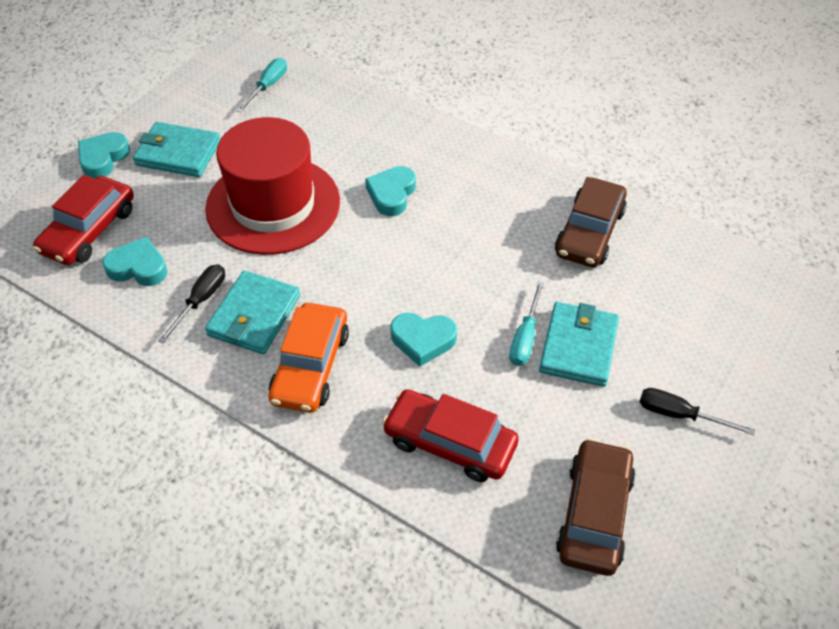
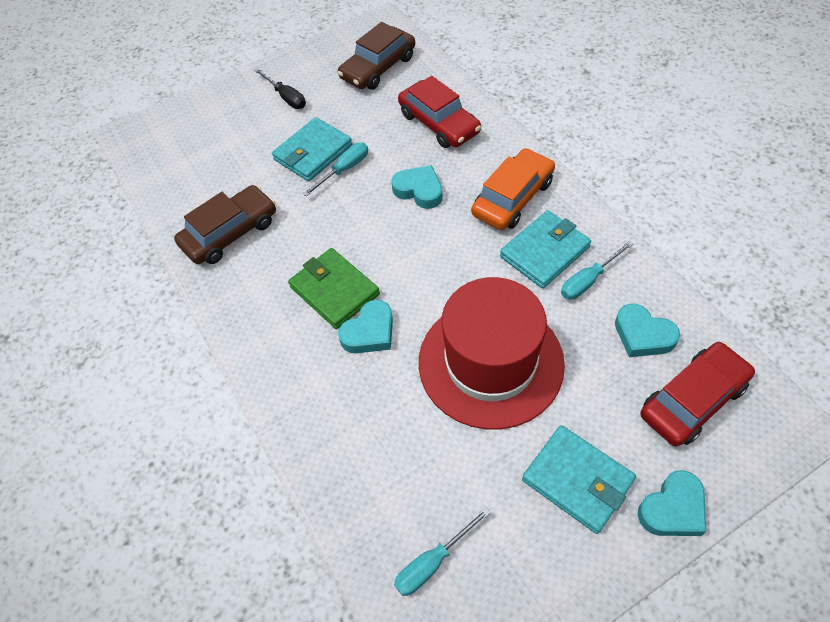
camera: 150 degrees left, 5 degrees up
(201, 301) = (588, 280): black screwdriver -> turquoise screwdriver
(446, 215) = (334, 291): none -> green wallet

